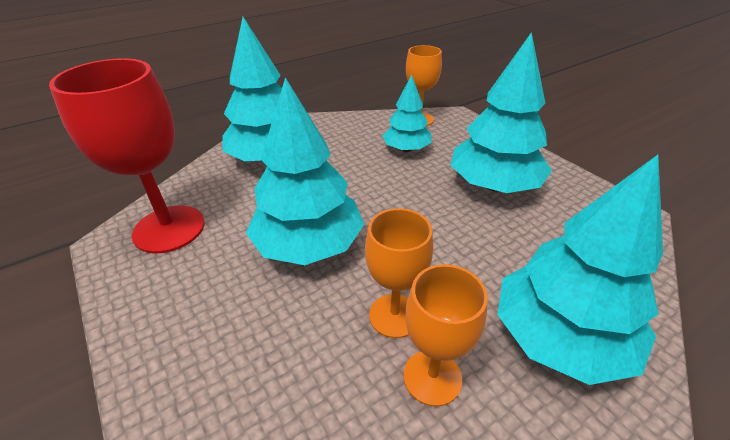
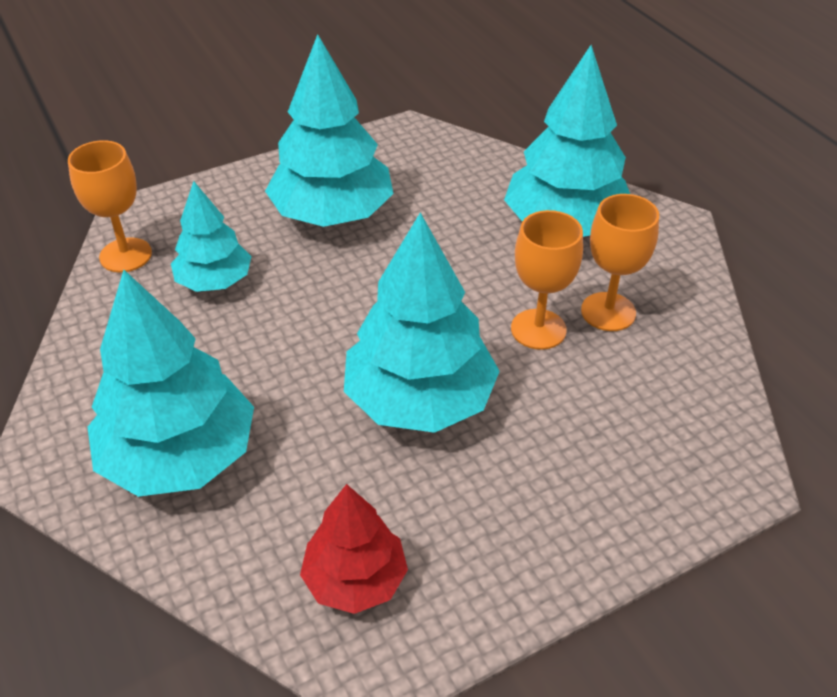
camera: 85 degrees left, 5 degrees up
(169, 229) = (355, 579): red goblet -> red tree

